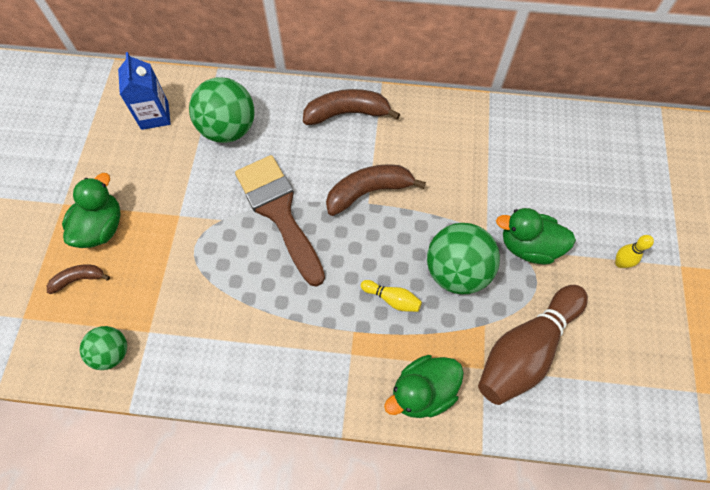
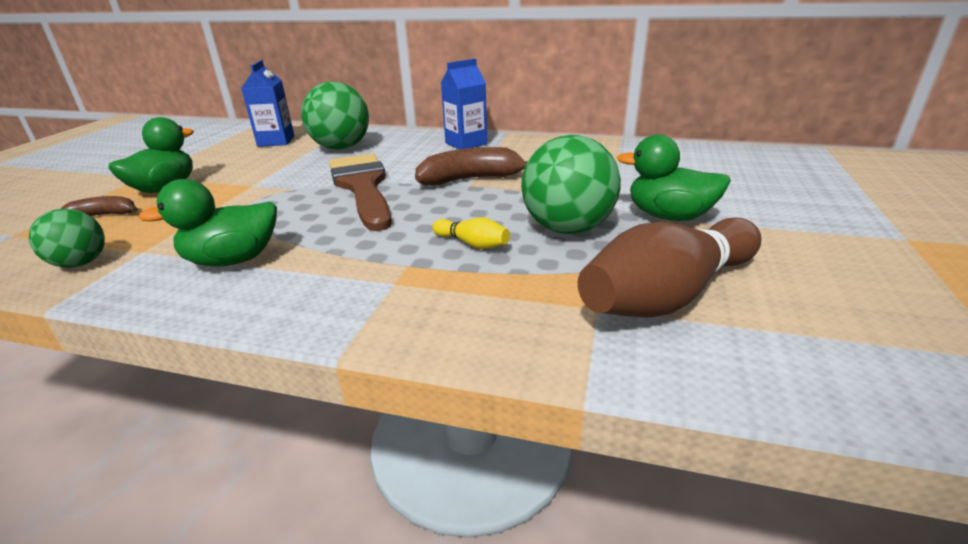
camera: 10 degrees right, 35 degrees down
(347, 113) = (466, 143): brown banana -> blue carton
(423, 391) = (491, 323): green duck -> green duck (233, 260)
(620, 263) = (807, 232): yellow bowling pin -> none

